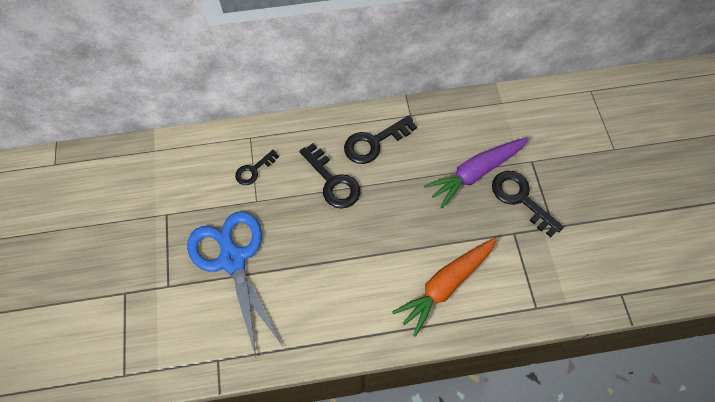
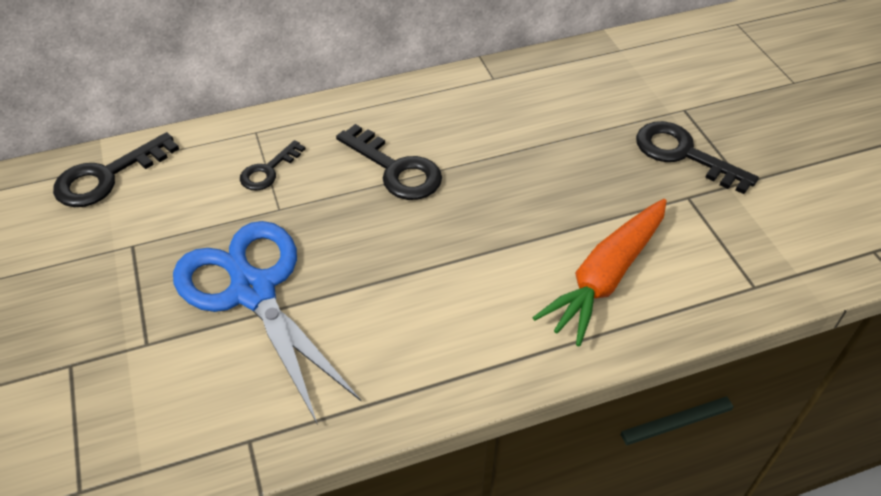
camera: 10 degrees left, 15 degrees down
(374, 142) = (447, 115): black key -> black key (107, 176)
(475, 173) = (608, 133): purple carrot -> none

